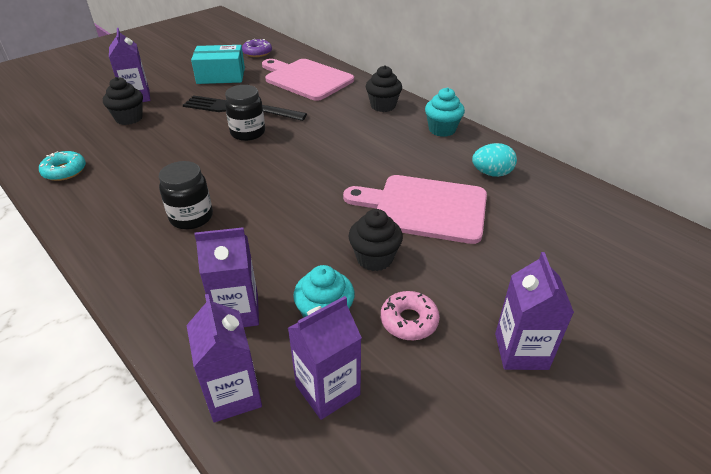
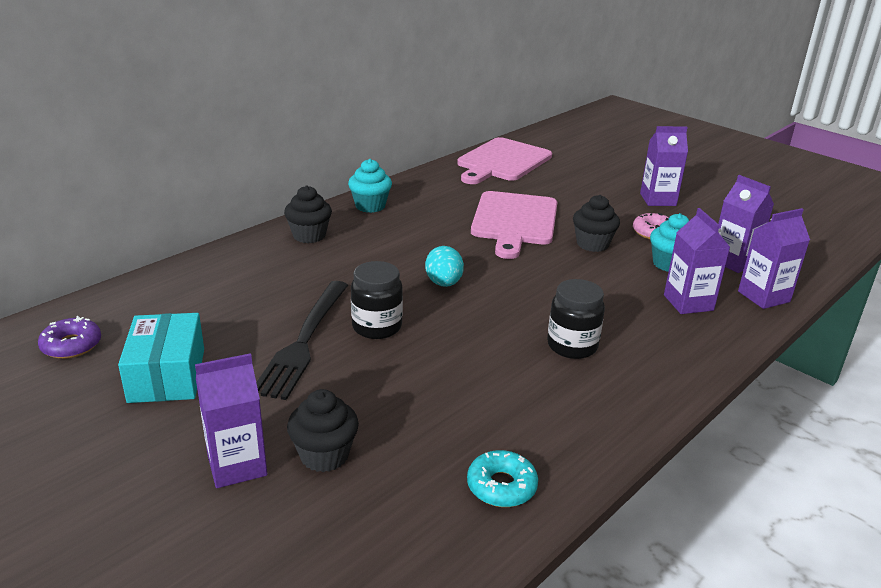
camera: 95 degrees left, 10 degrees down
(306, 79) = (209, 290): pink cutting board -> pink cutting board (502, 161)
(491, 173) = (452, 190): turquoise egg -> turquoise egg (443, 283)

